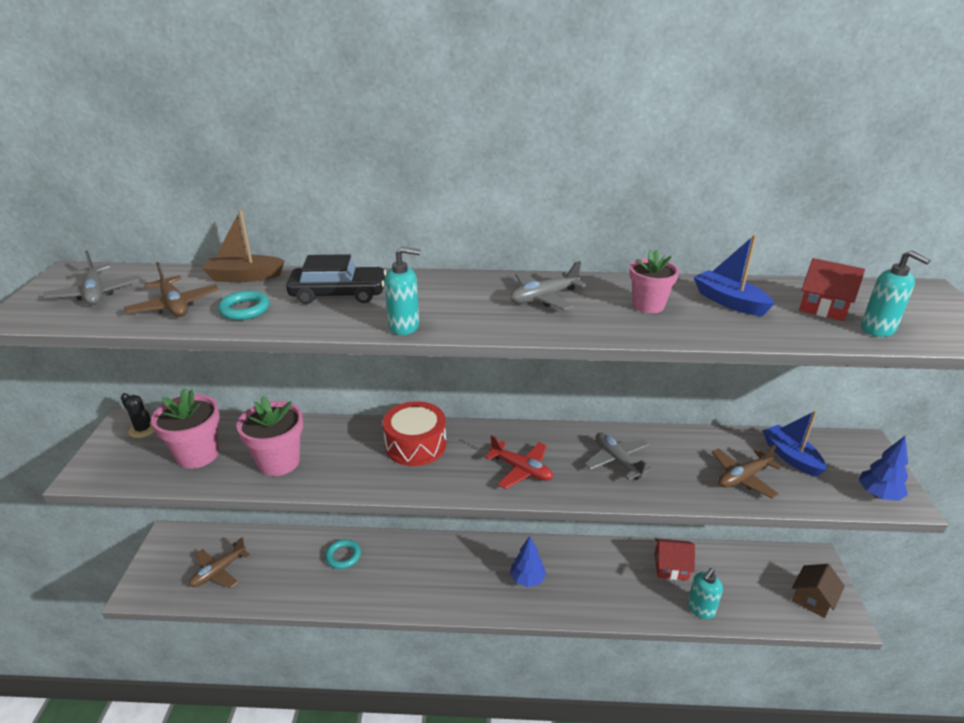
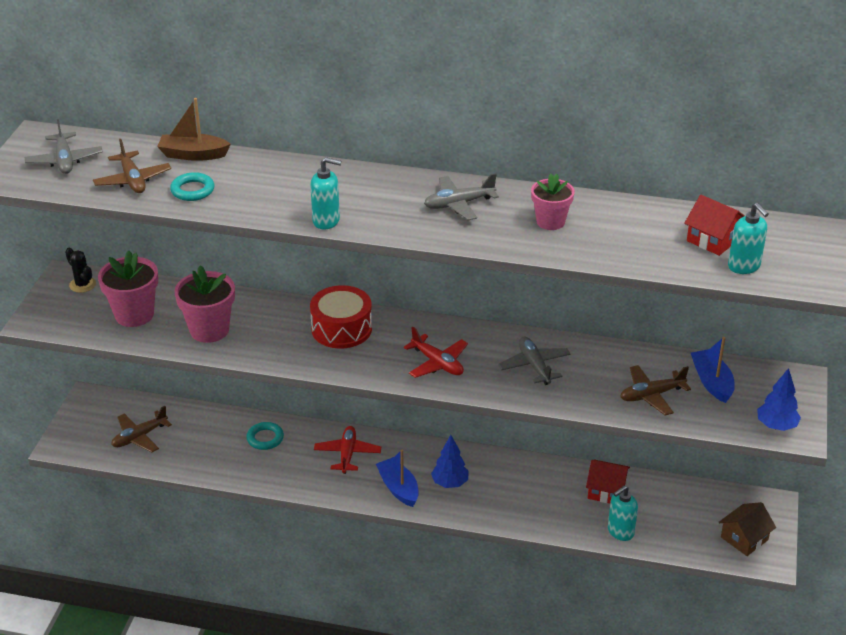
camera: 10 degrees right, 5 degrees up
(338, 294) = (275, 182): black car -> none
(424, 562) = (347, 454): none -> red plane
(729, 302) = (627, 225): blue boat -> blue boat (398, 488)

